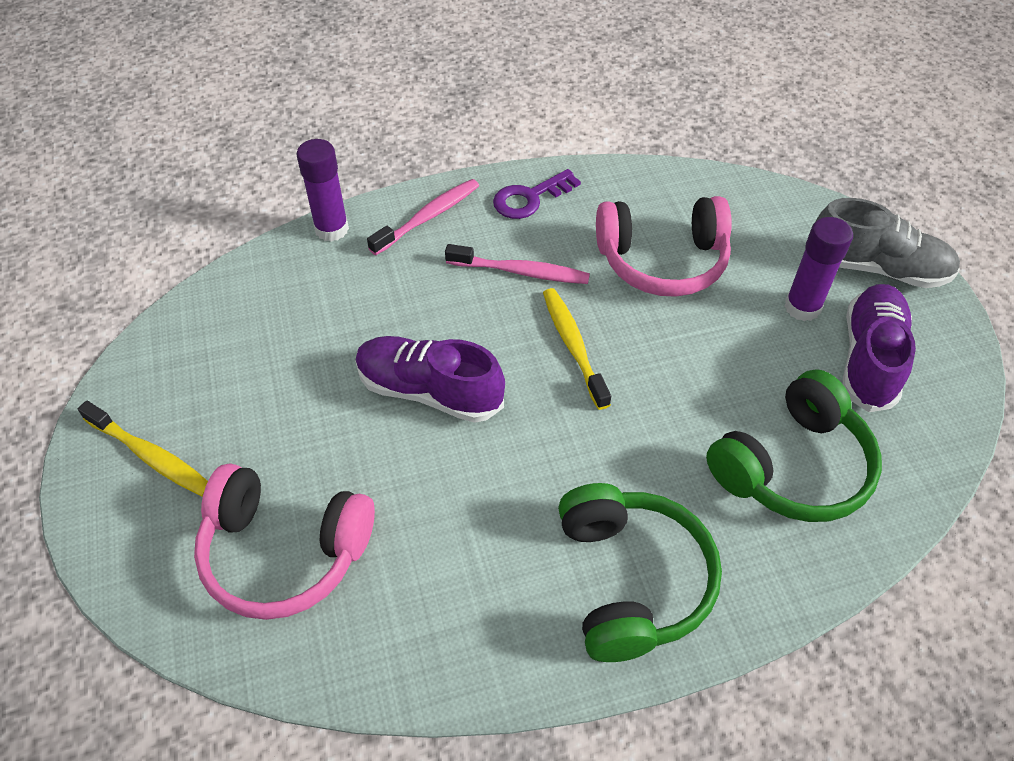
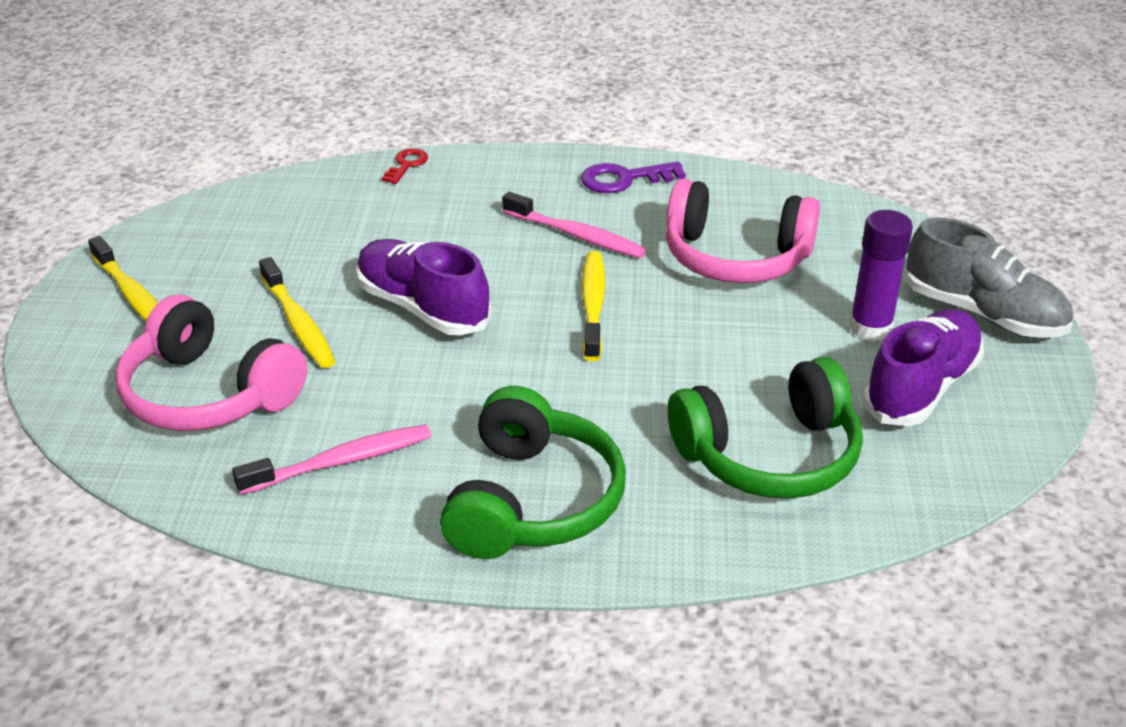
camera: 20 degrees right, 15 degrees down
(325, 442) = (298, 323): none -> yellow toothbrush
(332, 229) = (406, 165): purple glue stick -> red key
(428, 217) = (508, 174): pink toothbrush -> pink toothbrush (340, 462)

